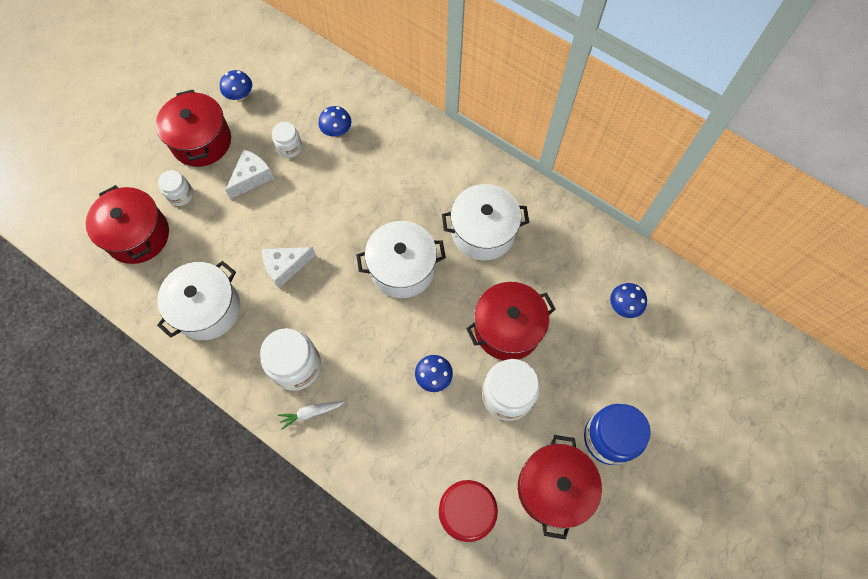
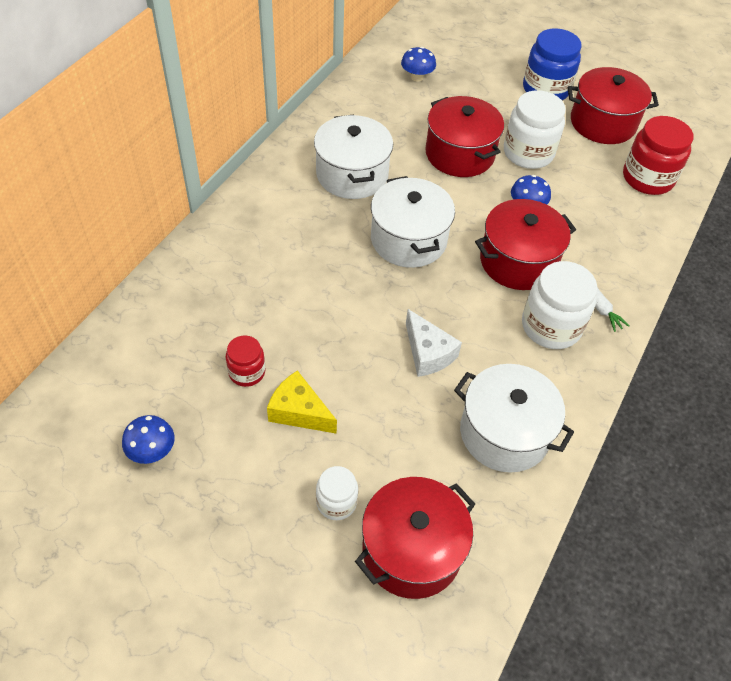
camera: 100 degrees left, 15 degrees down
(201, 141) = (239, 491): red pot -> red pot (518, 261)
(252, 177) = (299, 411): white cheese -> yellow cheese
(289, 147) = (247, 372): white jar -> red jar
(336, 130) = (218, 320): blue mushroom -> none

